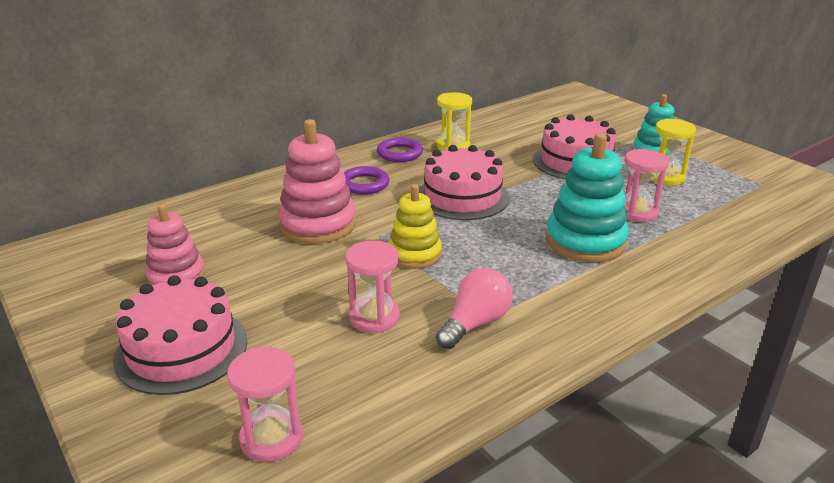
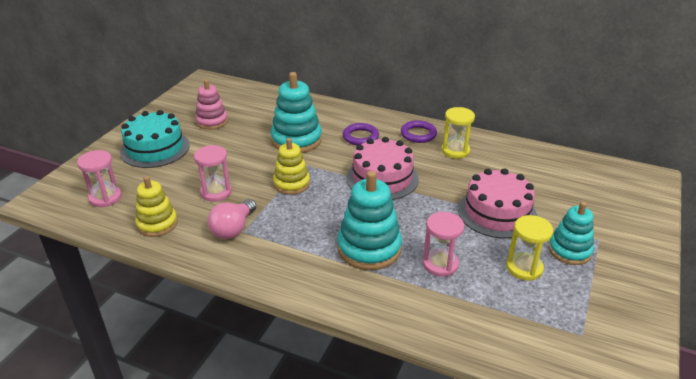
camera: 60 degrees right, 5 degrees up
(181, 349) = (155, 148): pink cake -> turquoise cake
(318, 224) = (296, 140): pink stacking toy -> turquoise stacking toy
(404, 392) = (157, 224): none -> yellow stacking toy
(475, 323) = (233, 229): pink light bulb -> pink light bulb turned 105 degrees clockwise

